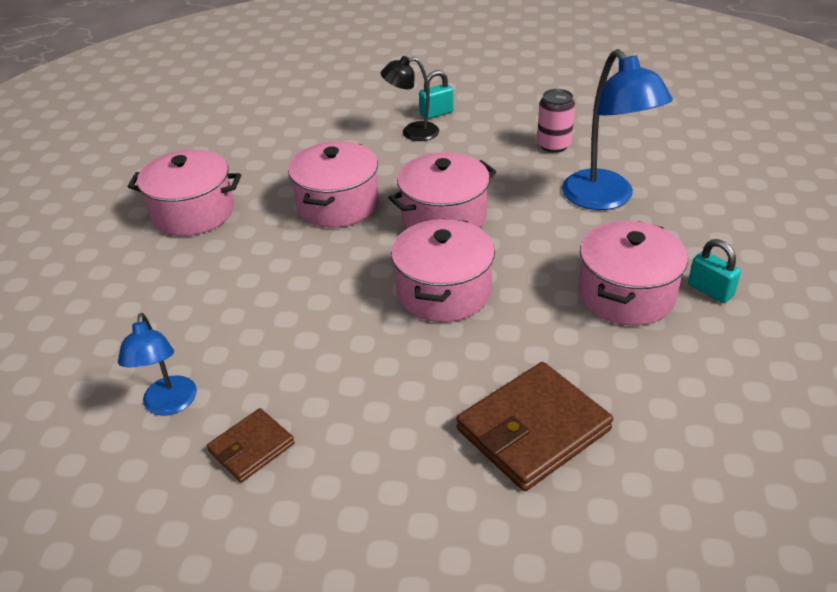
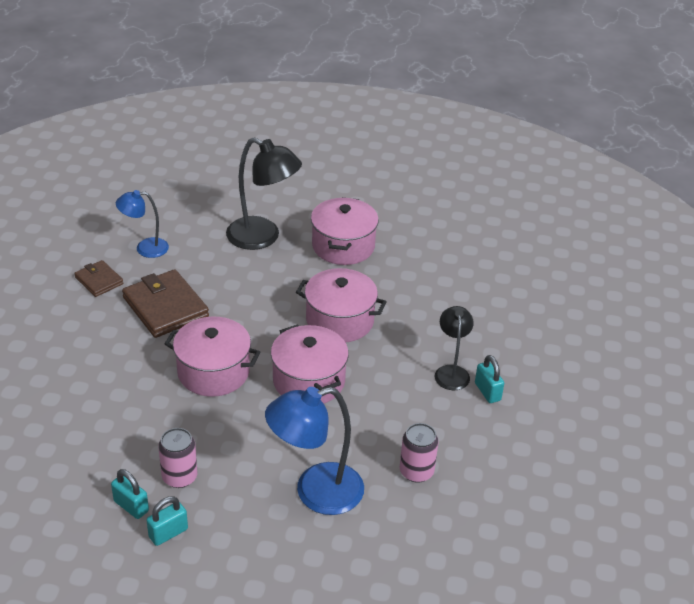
camera: 90 degrees right, 0 degrees up
(163, 282) = (263, 237): none -> black lamp
(533, 430) = (64, 400): brown wallet -> brown wallet (165, 307)
(626, 294) = (179, 477): pink pot -> pink can
(688, 326) = (131, 506): none -> turquoise padlock

